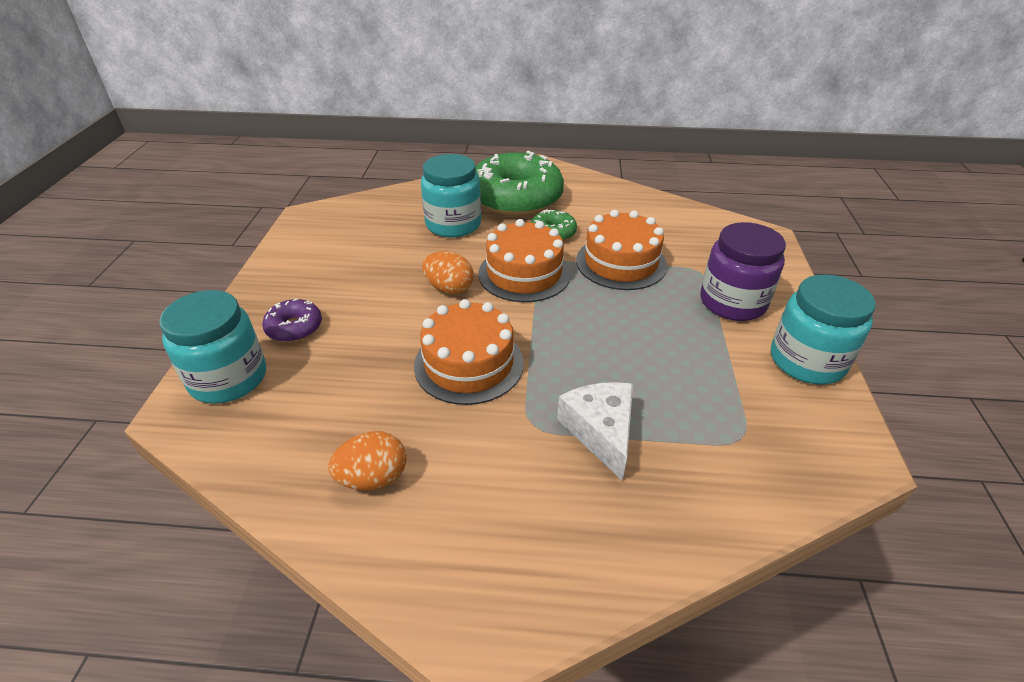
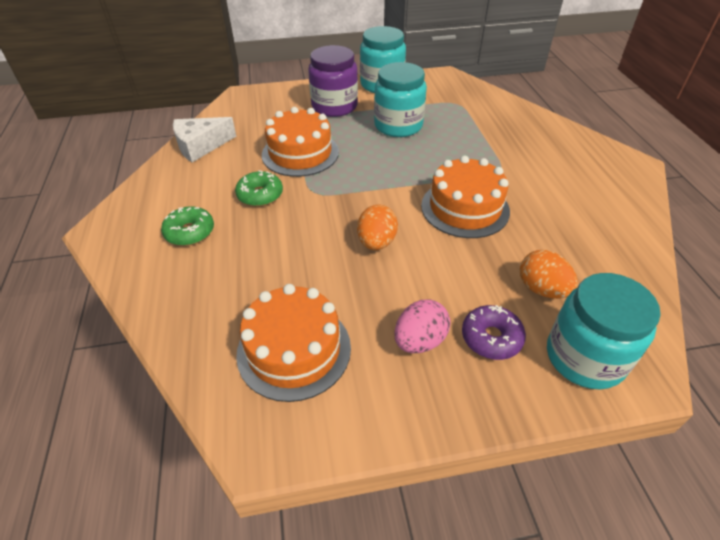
camera: 105 degrees left, 5 degrees up
(324, 289) = (419, 341): none -> pink egg
(373, 478) = (594, 225): orange egg -> orange egg (542, 289)
(453, 224) = (257, 269): turquoise jar -> turquoise jar (398, 125)
(516, 198) = (190, 232): green donut -> green donut, size x0.45
(524, 273) = (335, 201): orange cake -> orange cake (294, 350)
(601, 431) = (486, 145): white cheese -> white cheese (200, 146)

